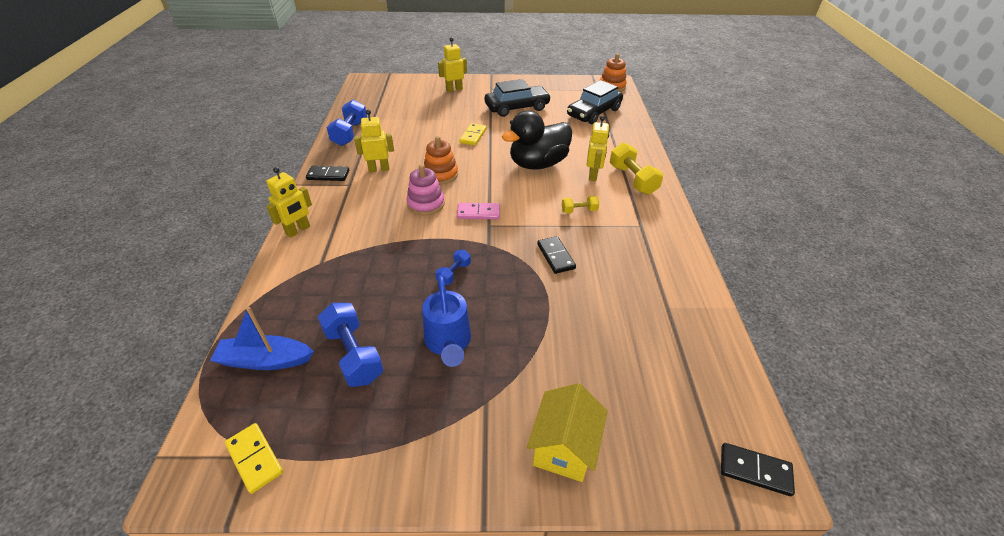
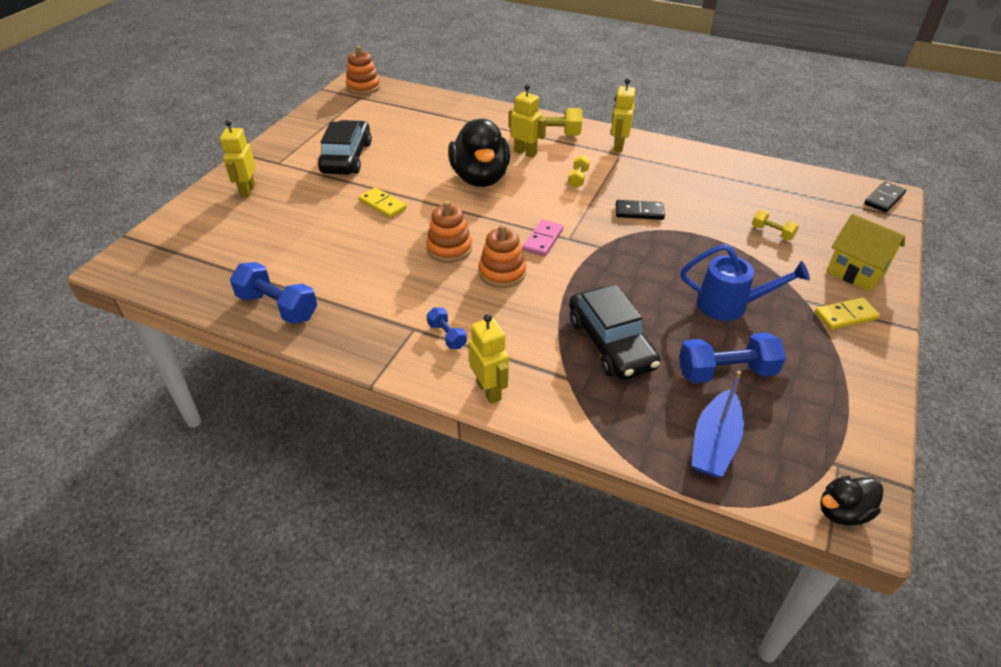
camera: 65 degrees left, 0 degrees up
(193, 464) = (842, 512): none -> black duck
(254, 458) = (841, 462): yellow domino -> yellow domino (845, 316)
(328, 175) = (376, 345): black domino -> none
(379, 169) = (397, 296): yellow robot -> yellow robot (618, 146)
(426, 204) = (502, 273): pink stacking toy -> orange stacking toy
(454, 273) = (634, 280): blue dumbbell -> blue dumbbell (447, 336)
(590, 359) = (772, 232): none -> yellow dumbbell
(593, 113) = (408, 115): black car -> black car (610, 343)

